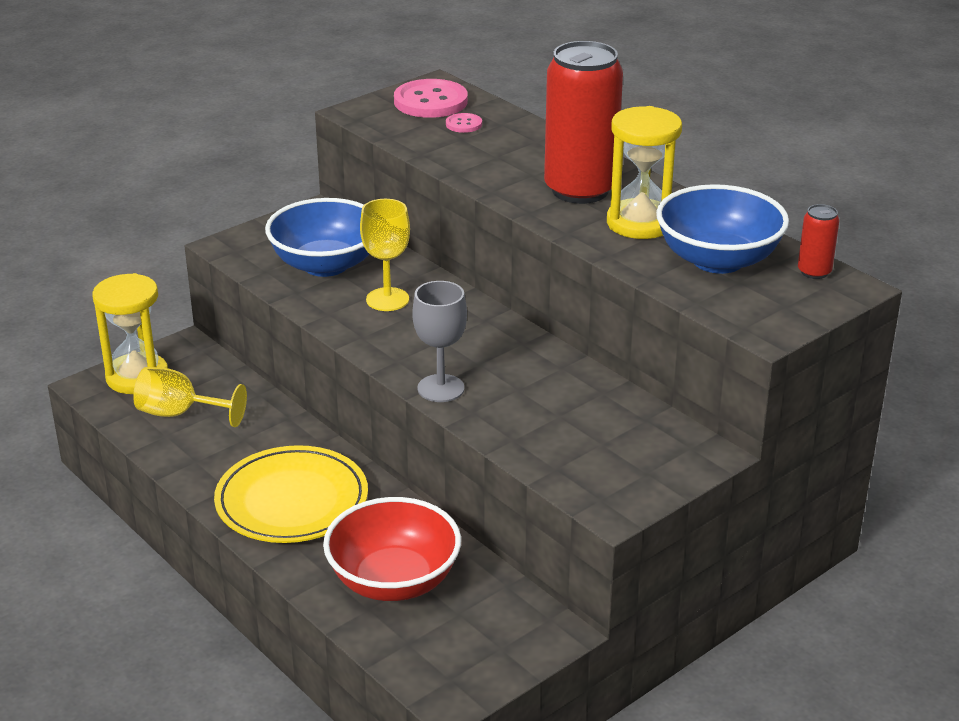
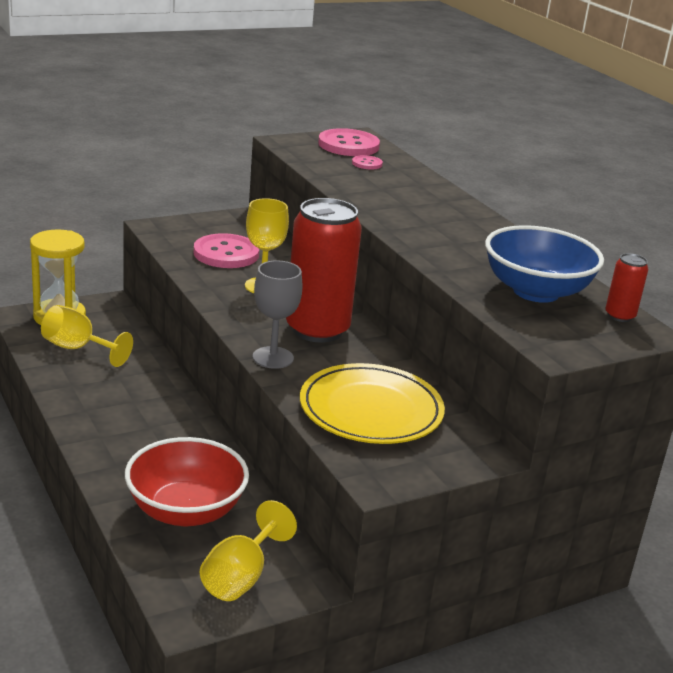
camera: 10 degrees right, 5 degrees down
(292, 501) = (133, 430): yellow plate -> yellow plate (371, 410)
(325, 265) = (226, 253): blue bowl -> pink button
(484, 640) = (241, 577): none -> yellow goblet
(580, 190) = (440, 222): red can -> red can (317, 330)
(640, 223) = (480, 253): yellow hourglass -> none

